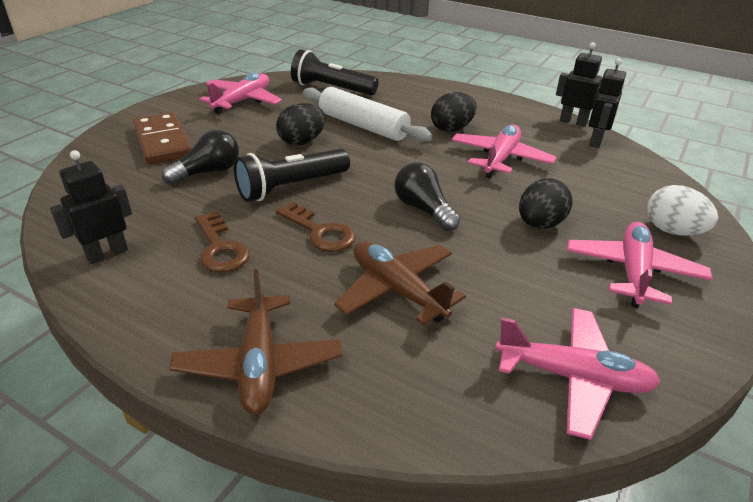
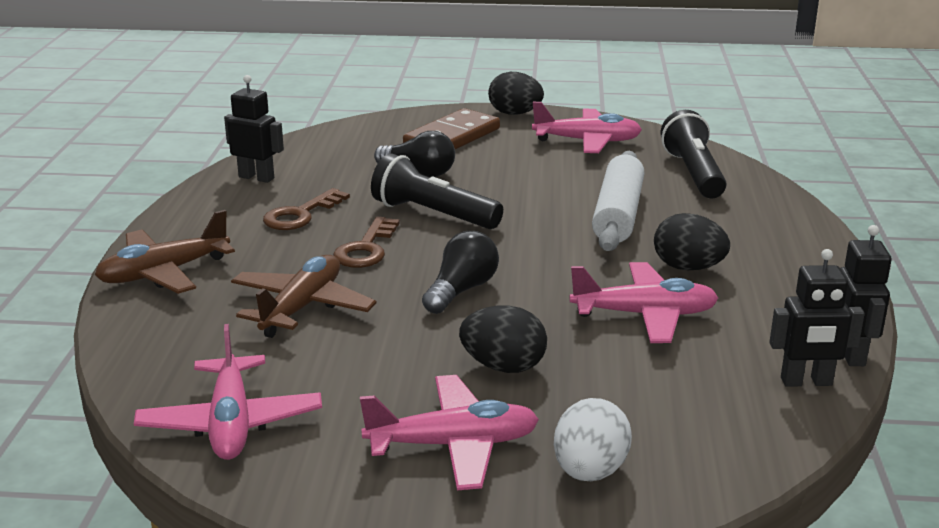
camera: 65 degrees right, 10 degrees down
(302, 142) = (534, 194): black egg -> black egg (515, 113)

